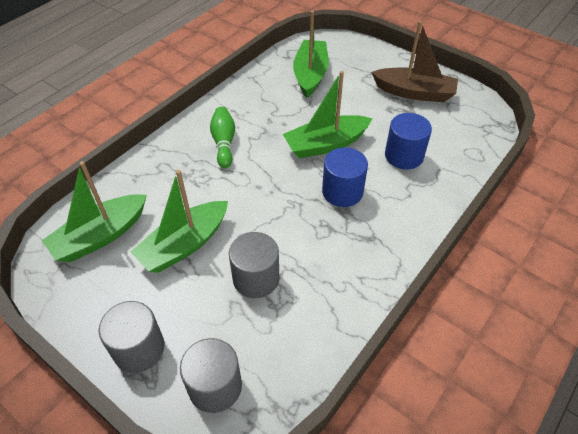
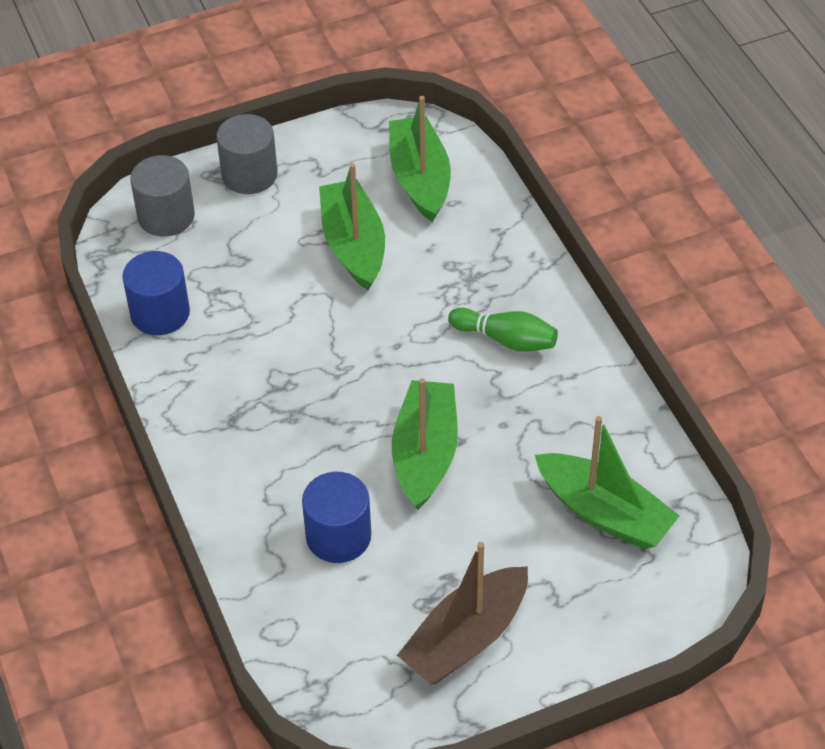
camera: 120 degrees right, 0 degrees up
(256, 278) = (260, 290): grey cylinder -> none
(342, 191) = (324, 429): blue cylinder -> blue cylinder (160, 313)

